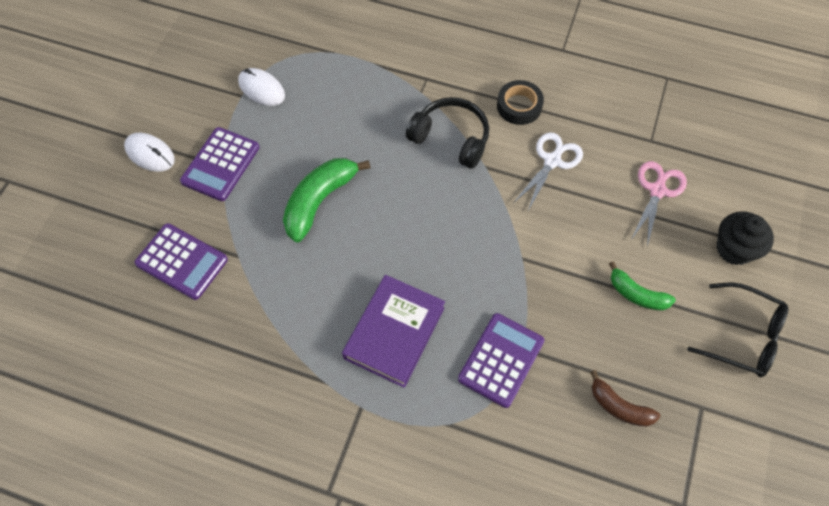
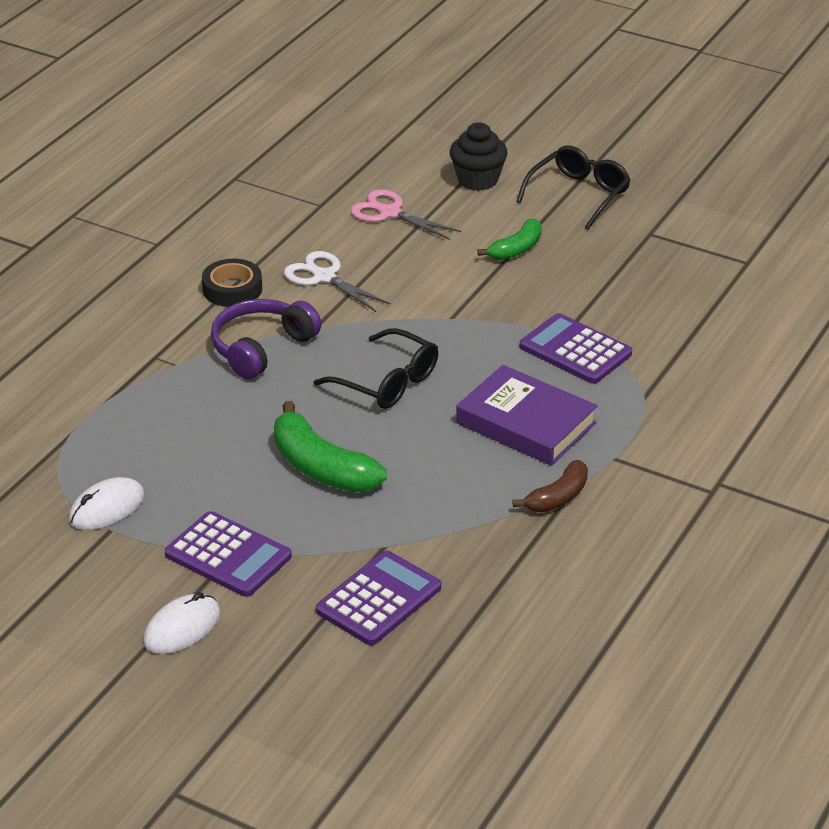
camera: 80 degrees left, 25 degrees down
(427, 226) = (387, 382): none -> black glasses
(451, 138) = (261, 348): black headphones -> purple headphones
(619, 406) = (642, 282): brown banana -> brown banana (558, 497)

